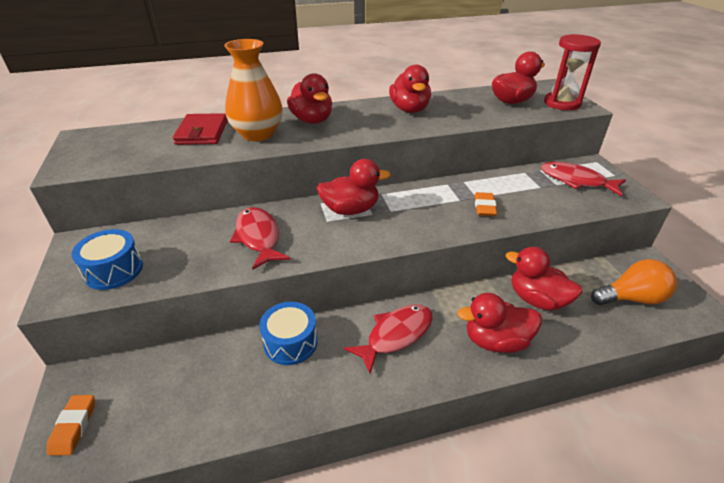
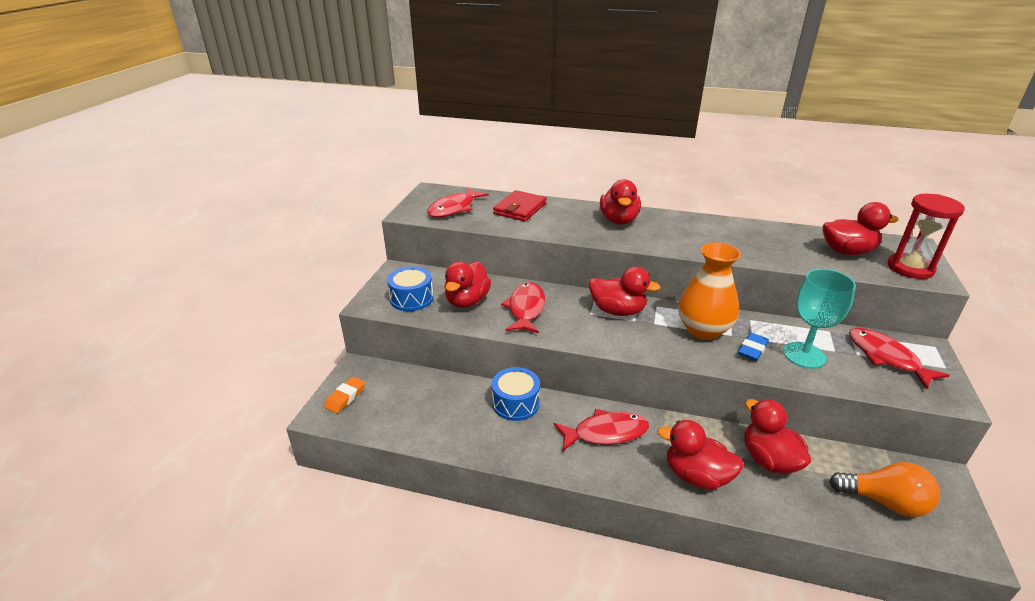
camera: 30 degrees right, 5 degrees down
(122, 150) = (454, 208): none -> red fish
(258, 134) = (563, 221): orange vase -> orange vase (703, 330)
(409, 109) = (722, 233): red duck -> red duck (467, 301)
(484, 207) = (752, 349): orange eraser -> blue eraser
(523, 198) = (804, 355): none -> turquoise goblet

